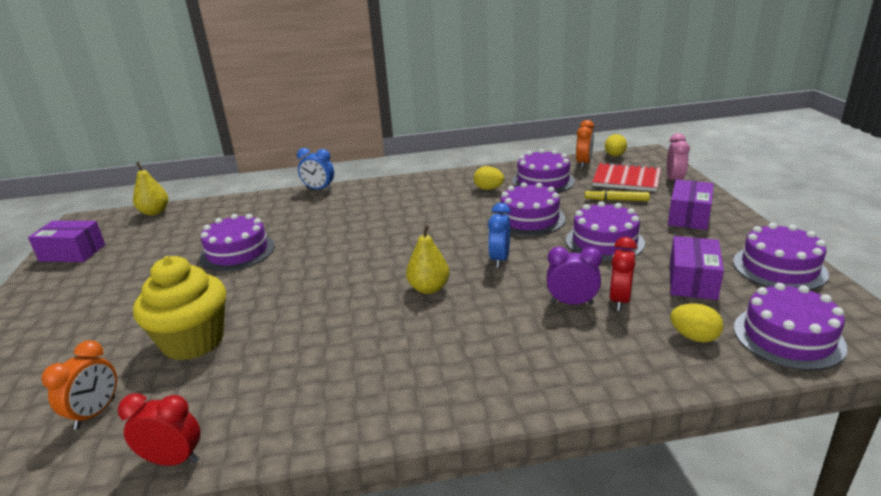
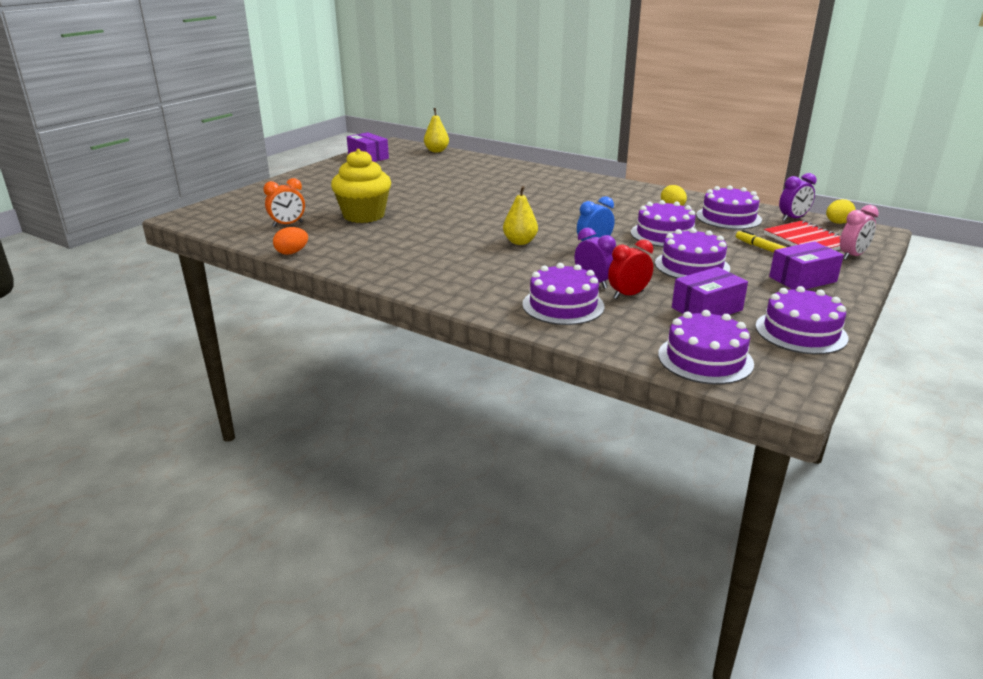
camera: 40 degrees right, 0 degrees up
(173, 460) = (292, 252): red clock -> orange egg
(237, 252) = (447, 185): purple cake -> purple cake (563, 305)
(319, 189) = (552, 169): blue clock -> none
(583, 163) = (793, 219): orange clock -> purple clock
(694, 337) = (636, 330): yellow egg -> none

